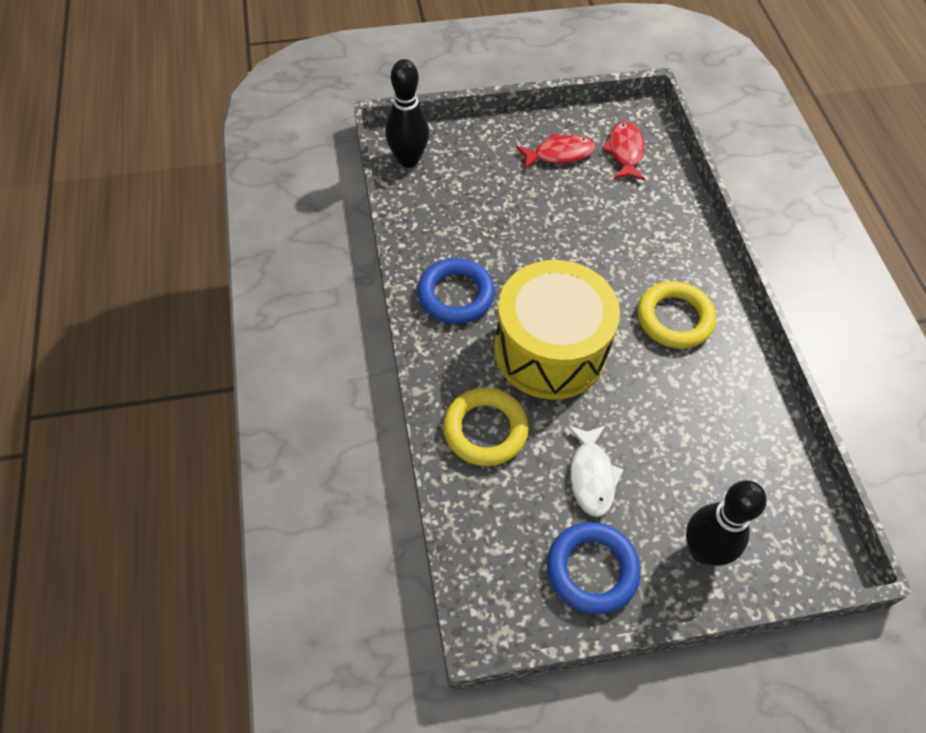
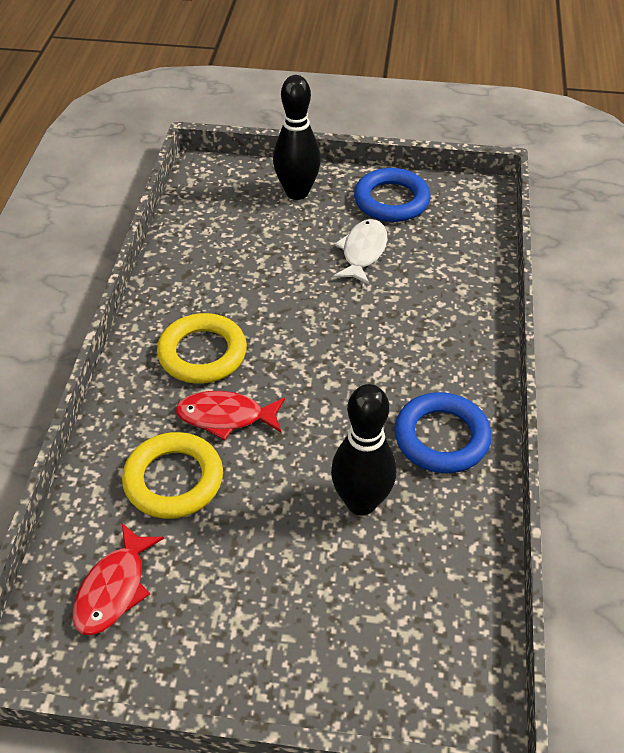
camera: 160 degrees left, 10 degrees down
(408, 160) = (459, 667): black bowling pin -> black bowling pin (361, 502)
(485, 430) = (448, 304): yellow ring -> yellow ring (173, 480)
(550, 350) = (354, 355): yellow drum -> none
(559, 154) = (215, 612): red fish -> red fish (225, 417)

